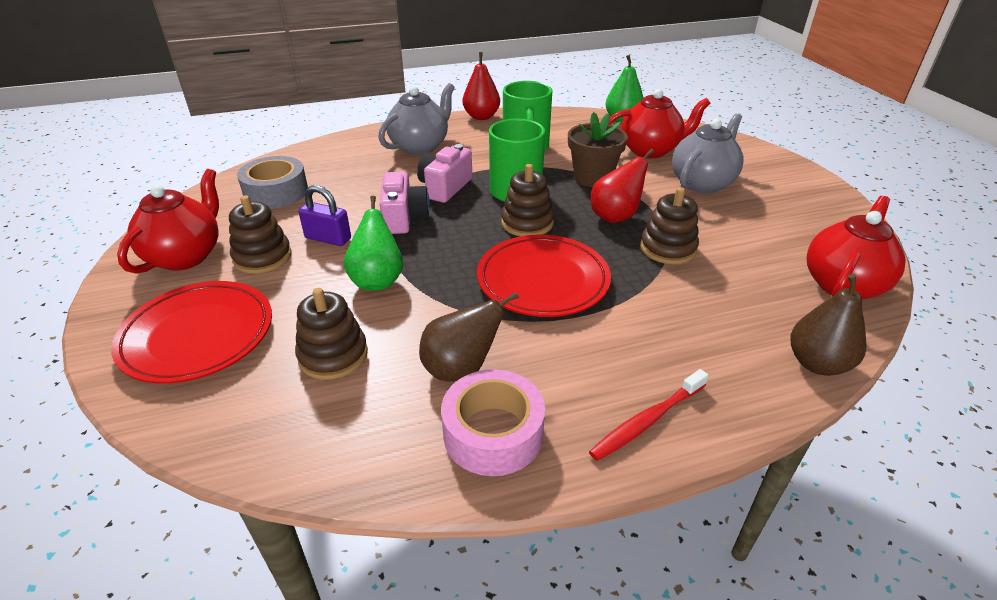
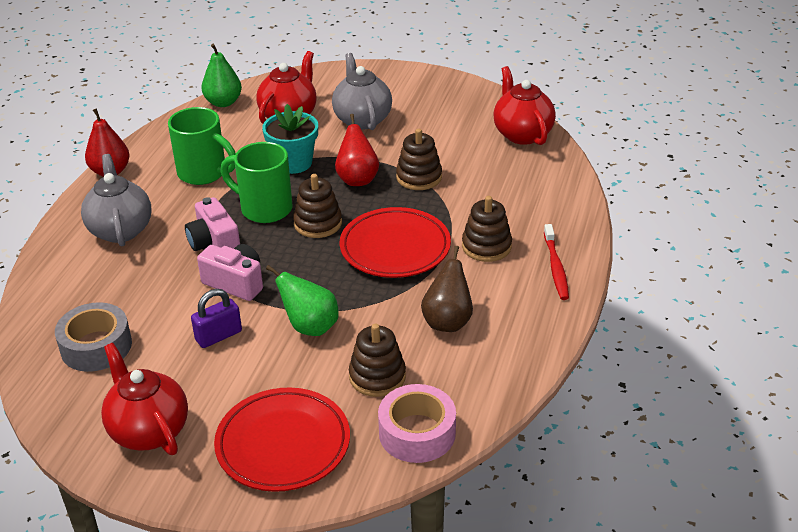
camera: 55 degrees left, 0 degrees up
(262, 257) = (205, 382): brown stacking toy -> brown stacking toy (486, 246)
(493, 433) = (513, 330): pink tape -> pink tape (417, 433)
(592, 178) = (293, 163): brown flower pot -> turquoise flower pot
(817, 363) = (570, 184): brown pear -> none

